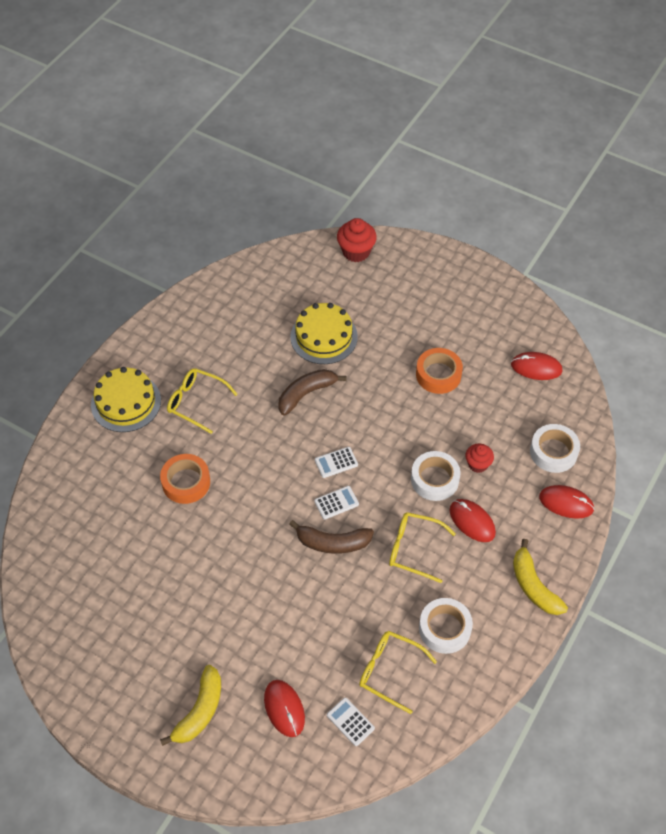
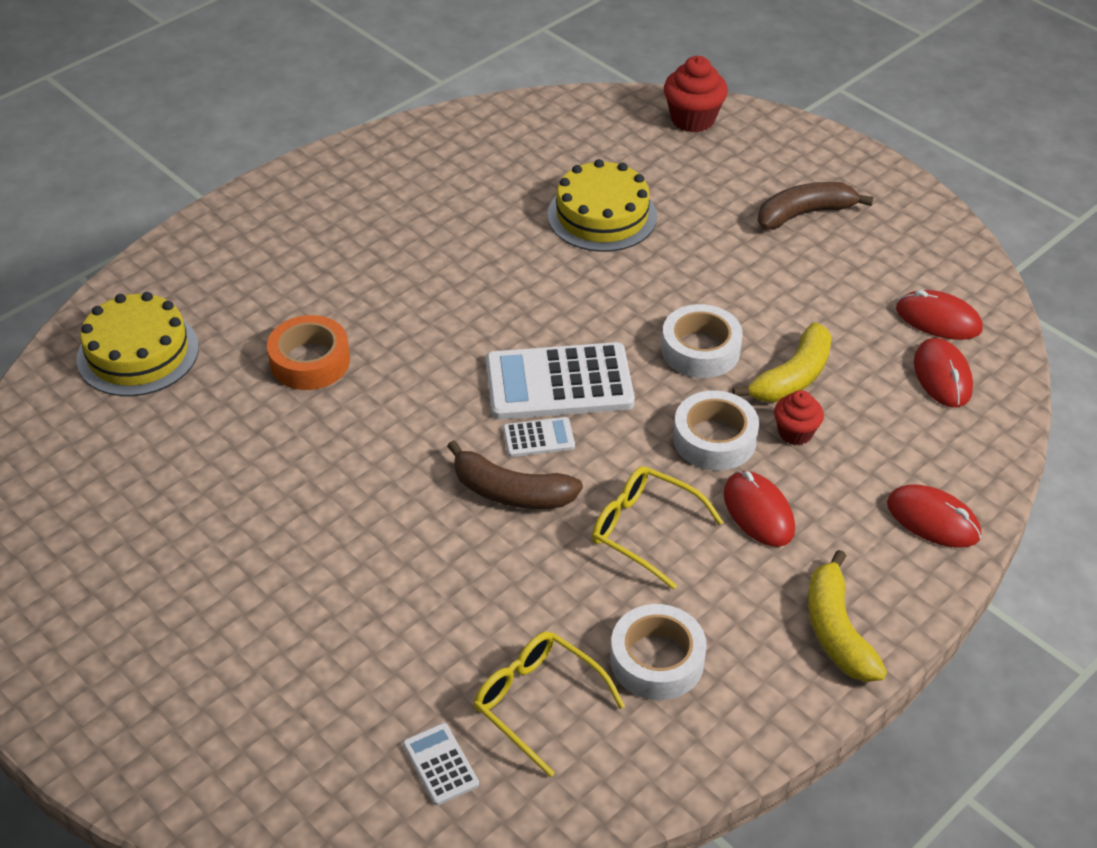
camera: 15 degrees right, 10 degrees down
(126, 402) = (264, 241): yellow cake -> yellow cake (138, 353)
(196, 402) = (369, 261): yellow glasses -> none
(200, 711) = (194, 686): yellow banana -> yellow banana (792, 377)
(284, 709) = (335, 716): red mouse -> red mouse (942, 376)
(306, 394) = (546, 283): brown banana -> brown banana (804, 214)
(336, 462) = (559, 383): white calculator -> white calculator, size x2.16
(438, 375) = (770, 298): orange tape -> none
(553, 452) = (932, 441): white tape -> white tape (700, 350)

